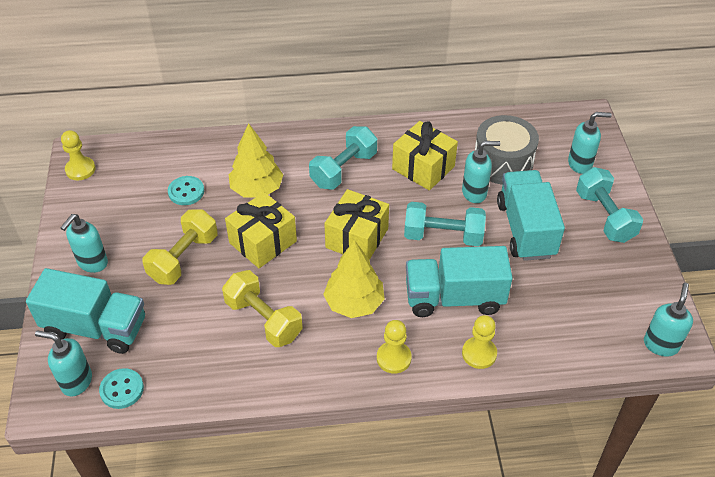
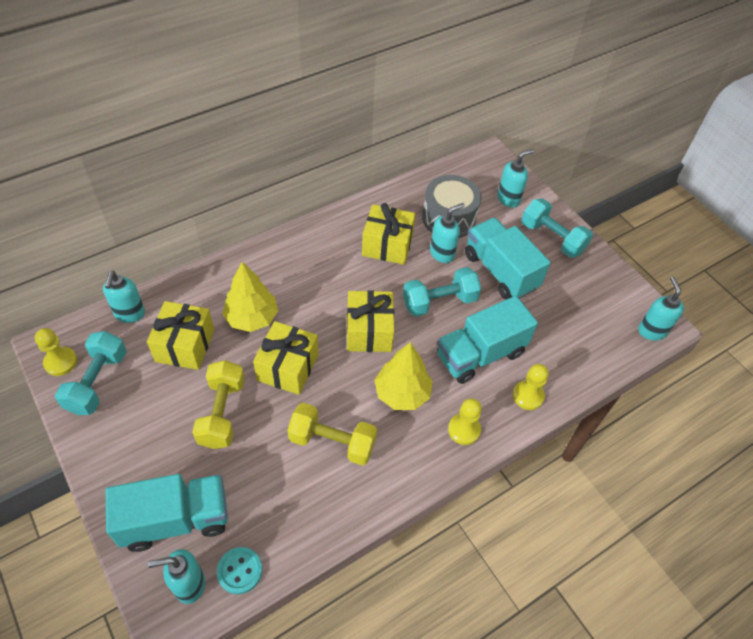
camera: 30 degrees left, 5 degrees up
(92, 263) = (132, 455): turquoise soap dispenser -> turquoise soap dispenser (130, 314)
(186, 192) = (185, 345): turquoise button -> yellow gift
(344, 170) = (320, 271): turquoise dumbbell -> turquoise dumbbell (97, 382)

